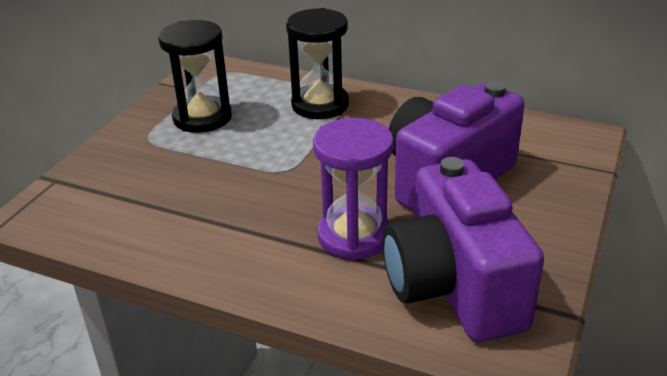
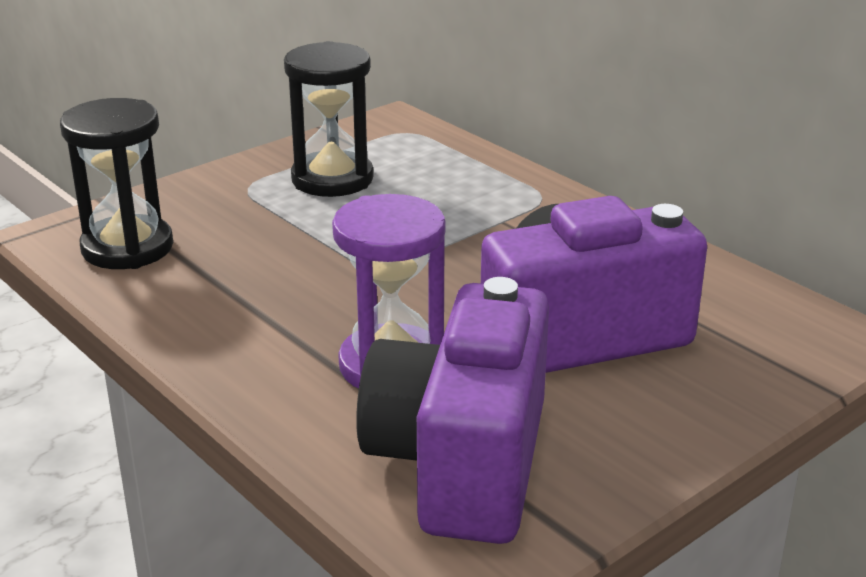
camera: 25 degrees right, 5 degrees down
(320, 105) = (494, 200): black hourglass -> black hourglass (127, 248)

